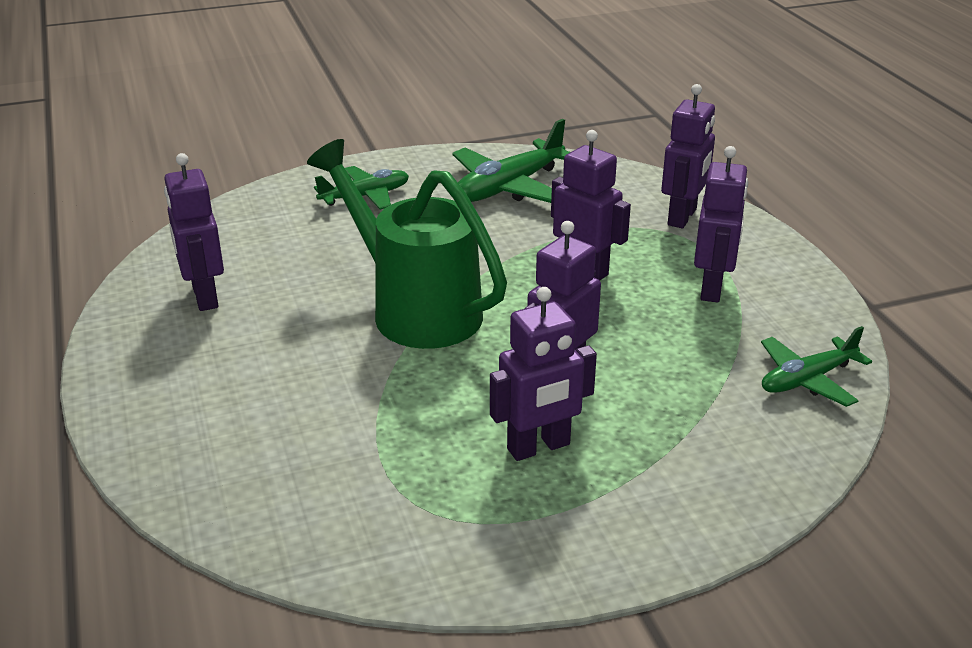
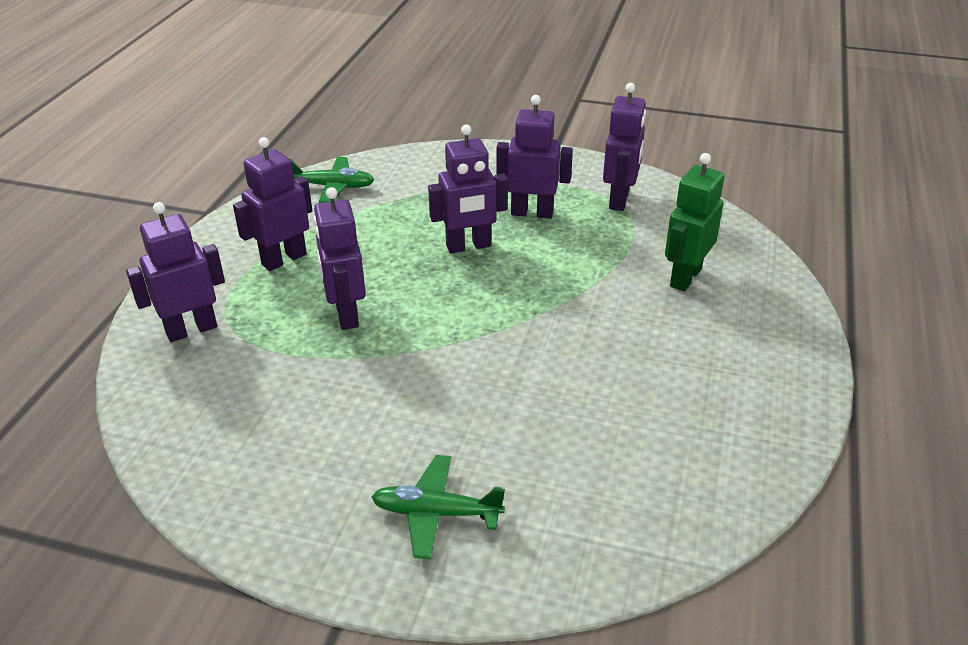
camera: 145 degrees left, 5 degrees up
(204, 297) = (696, 432): purple robot -> purple robot (619, 200)
(285, 435) = (685, 277): none -> green robot
(416, 309) = (517, 335): green watering can -> none
(509, 187) = (276, 447): green plane -> none

